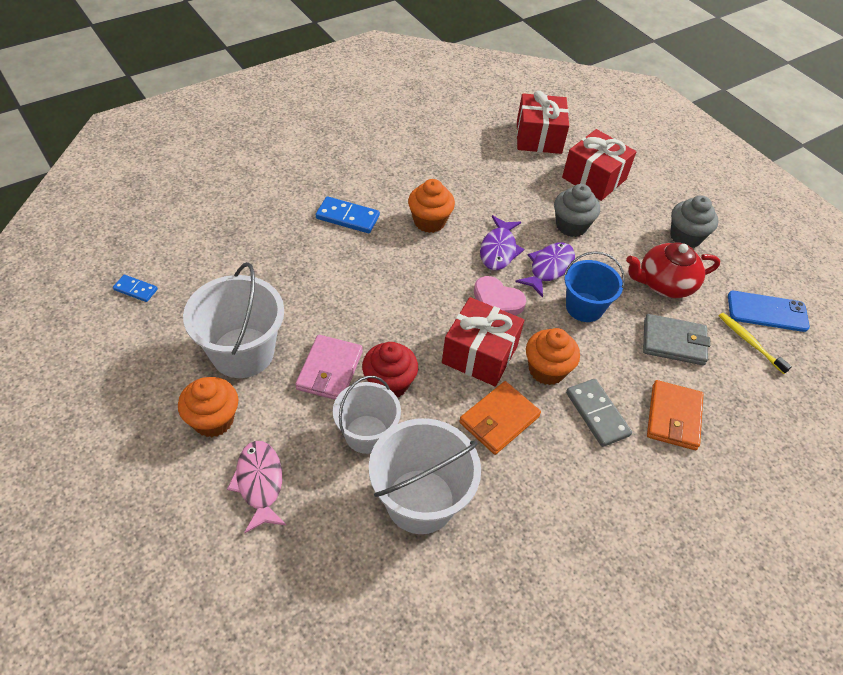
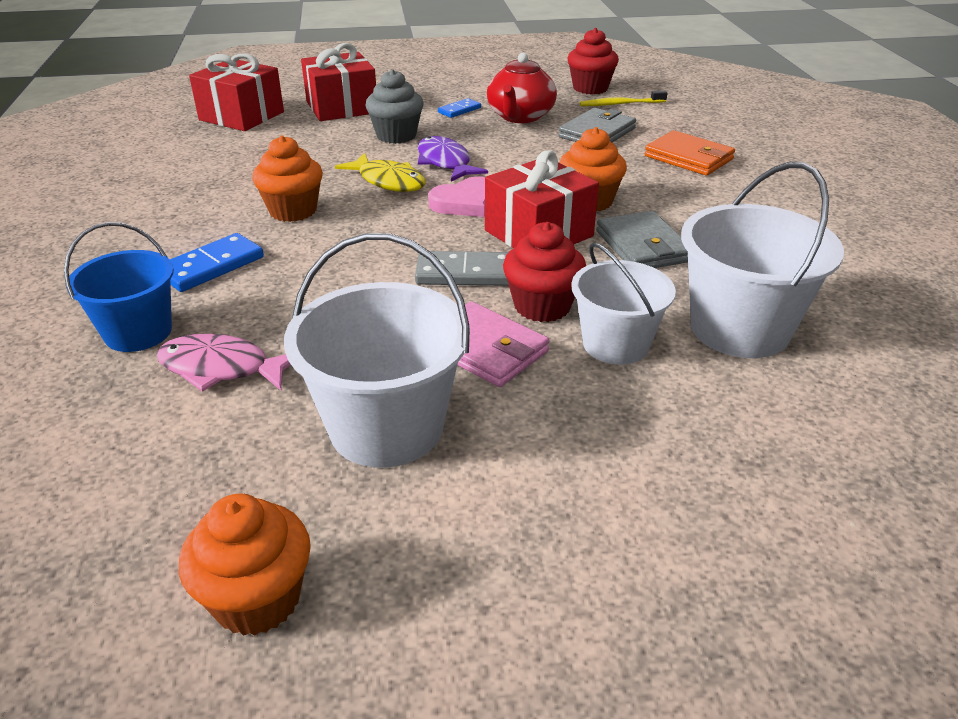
camera: 60 degrees left, 15 degrees down
(136, 289) = (112, 538): blue domino -> blue domino (459, 110)
(213, 420) = (506, 492): orange cupcake -> orange cupcake (257, 599)
(259, 483) = (658, 466): pink fish -> pink fish (221, 368)
(499, 249) = (388, 181): purple fish -> yellow fish
(499, 419) = (642, 246): orange wallet -> grey wallet
(584, 307) = (518, 160): blue bucket -> blue bucket (138, 332)
(597, 414) = (665, 191): grey domino -> grey domino (465, 273)
(685, 237) = (469, 92): grey cupcake -> none
(767, 311) = (590, 88): blue phone -> red cupcake

